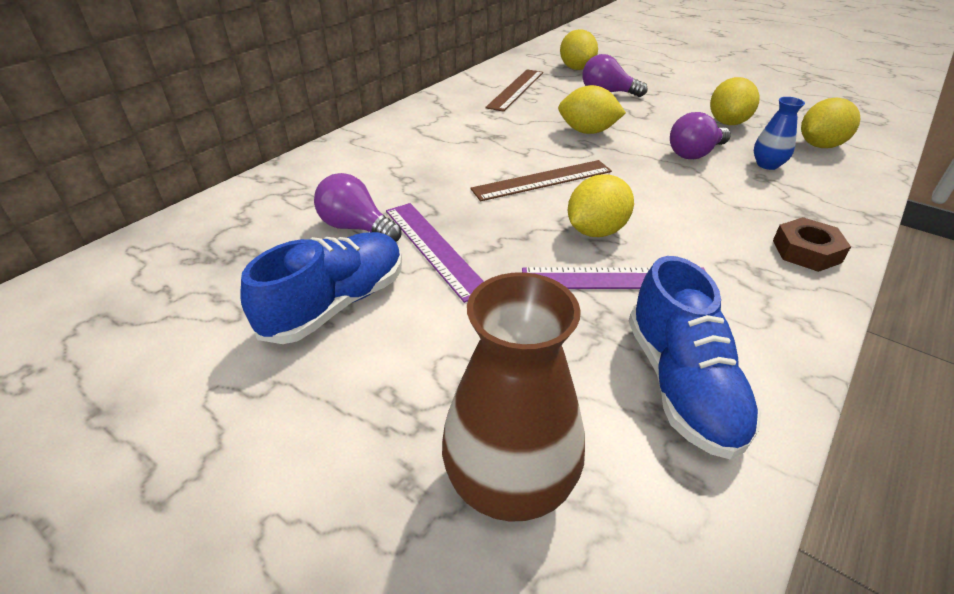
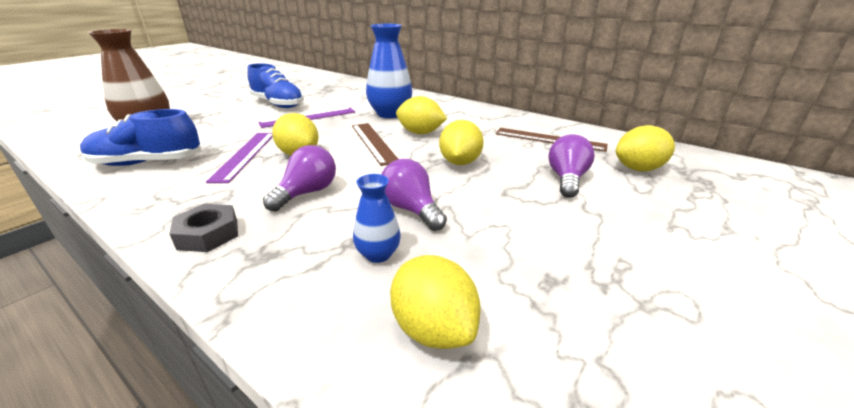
camera: 90 degrees right, 10 degrees down
(356, 228) = (337, 104): purple light bulb -> purple light bulb (307, 193)
(423, 174) = (390, 114): none -> blue vase
(727, 122) = (504, 250): yellow lemon -> yellow lemon (420, 133)
(806, 251) = (208, 234): brown nut -> grey nut

